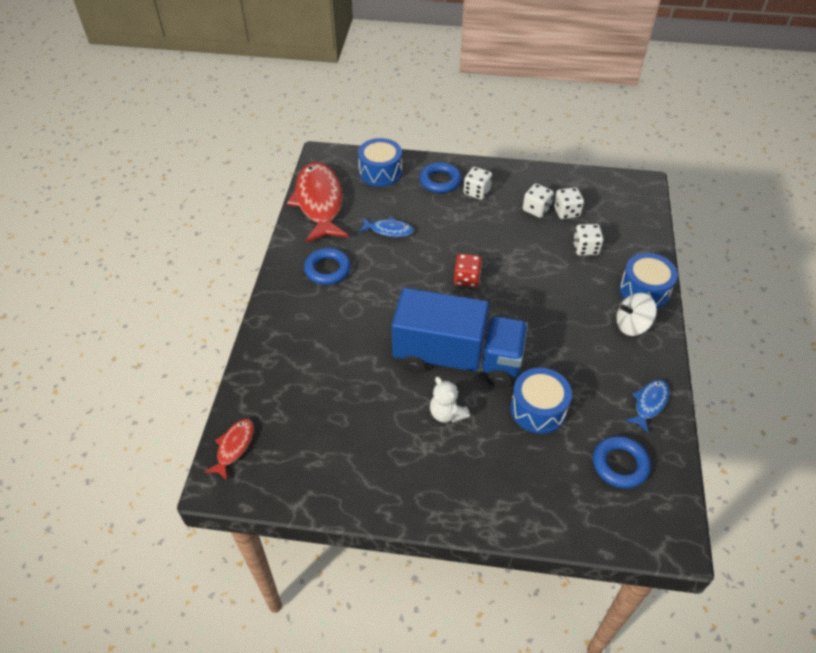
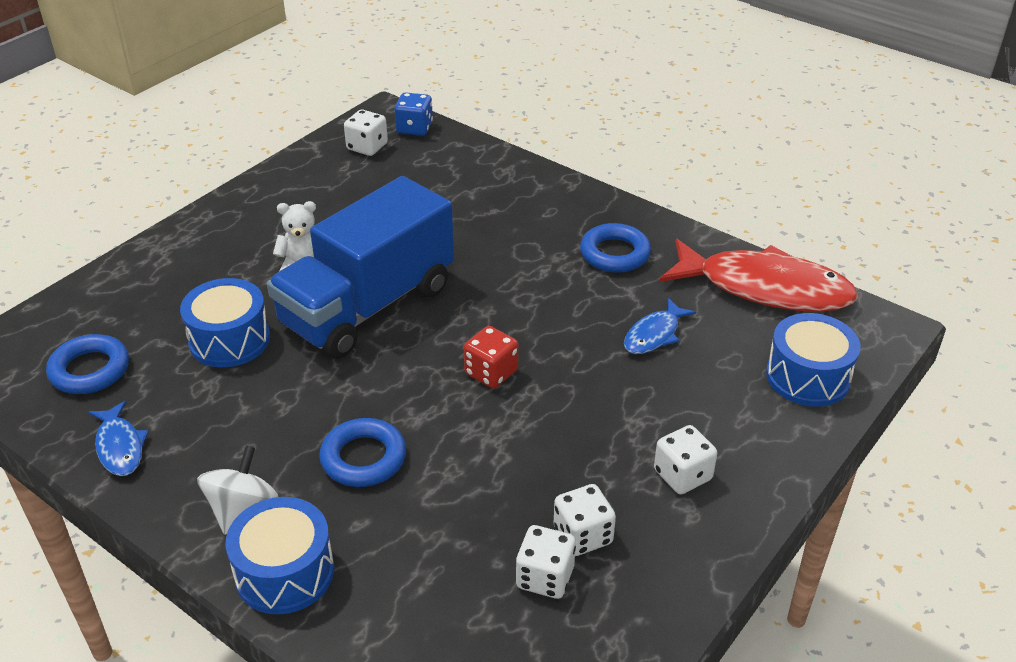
camera: 120 degrees right, 10 degrees down
(234, 447) = (414, 128): red fish -> blue dice
(440, 181) = (741, 440): blue ring -> blue ring (363, 458)
(585, 248) = (438, 550): white dice -> white dice (367, 147)

